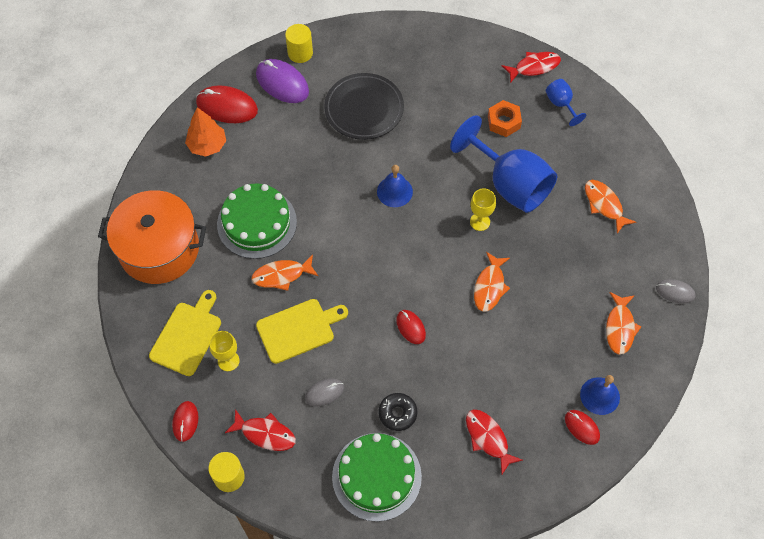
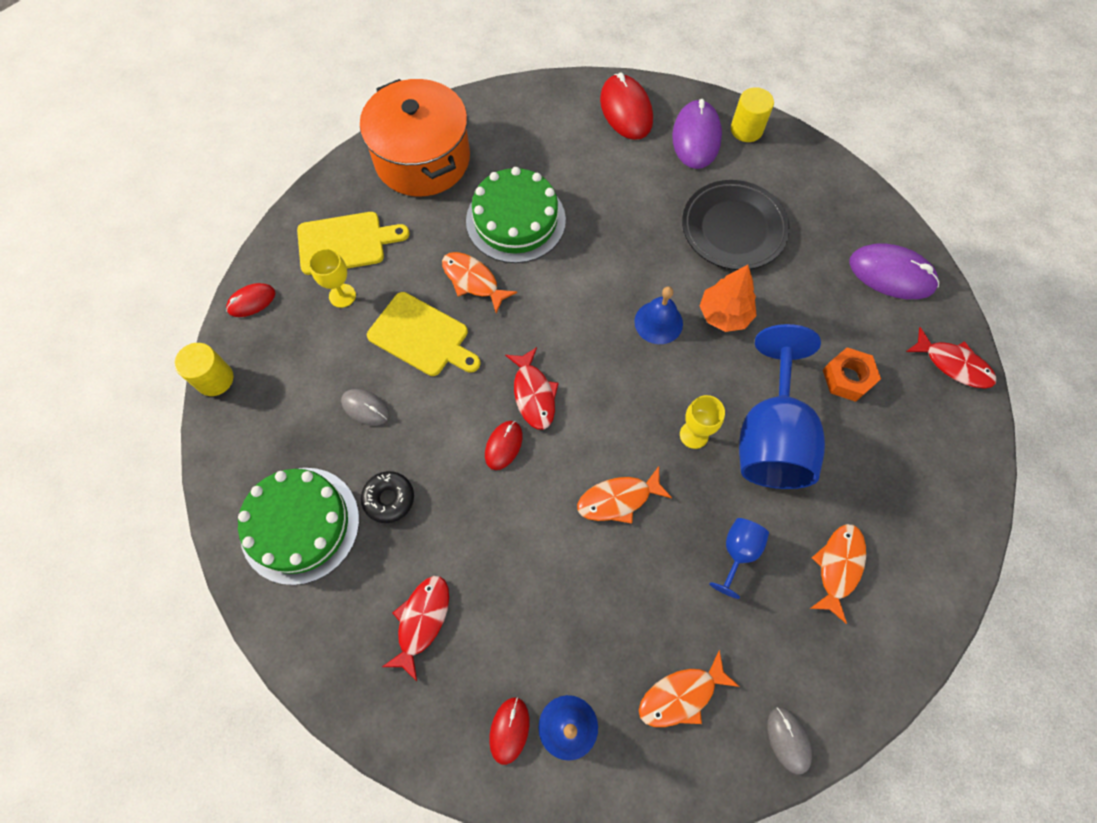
camera: 55 degrees right, 5 degrees up
(207, 145) = (568, 123): orange tree -> orange tree (724, 314)
(265, 434) = (282, 381): red fish -> red fish (533, 394)
(458, 54) = (891, 274): none -> purple mouse
(561, 104) = (931, 427): blue goblet -> blue goblet (738, 552)

